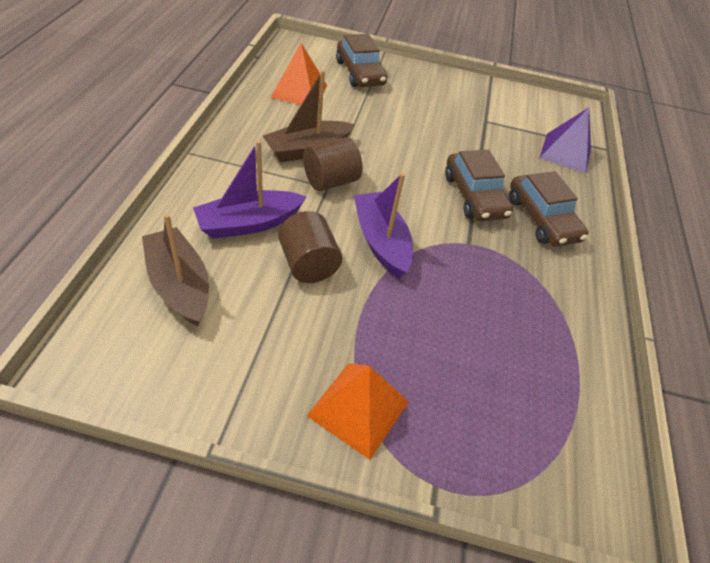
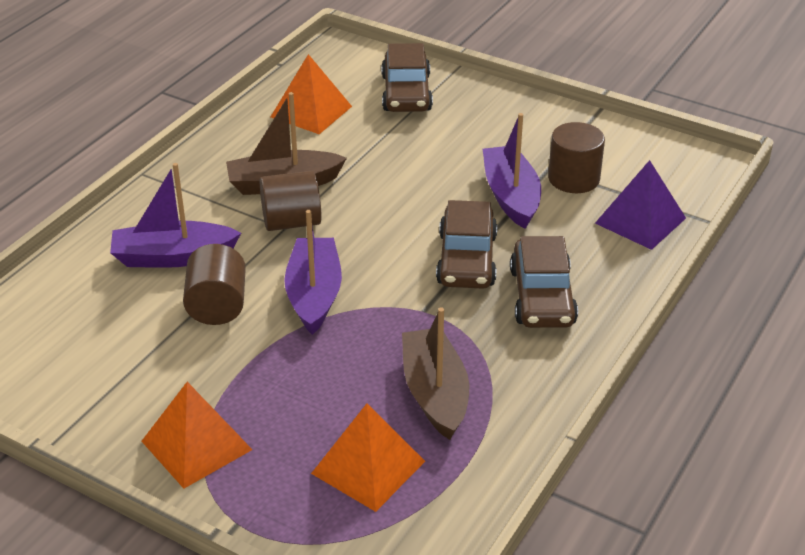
camera: 25 degrees right, 10 degrees down
(179, 285) = (73, 307): brown boat -> brown boat (435, 393)
(474, 143) = (511, 196): none -> purple boat
(506, 126) = (573, 179): none -> brown cylinder
(510, 397) = (368, 467): none -> orange pyramid

